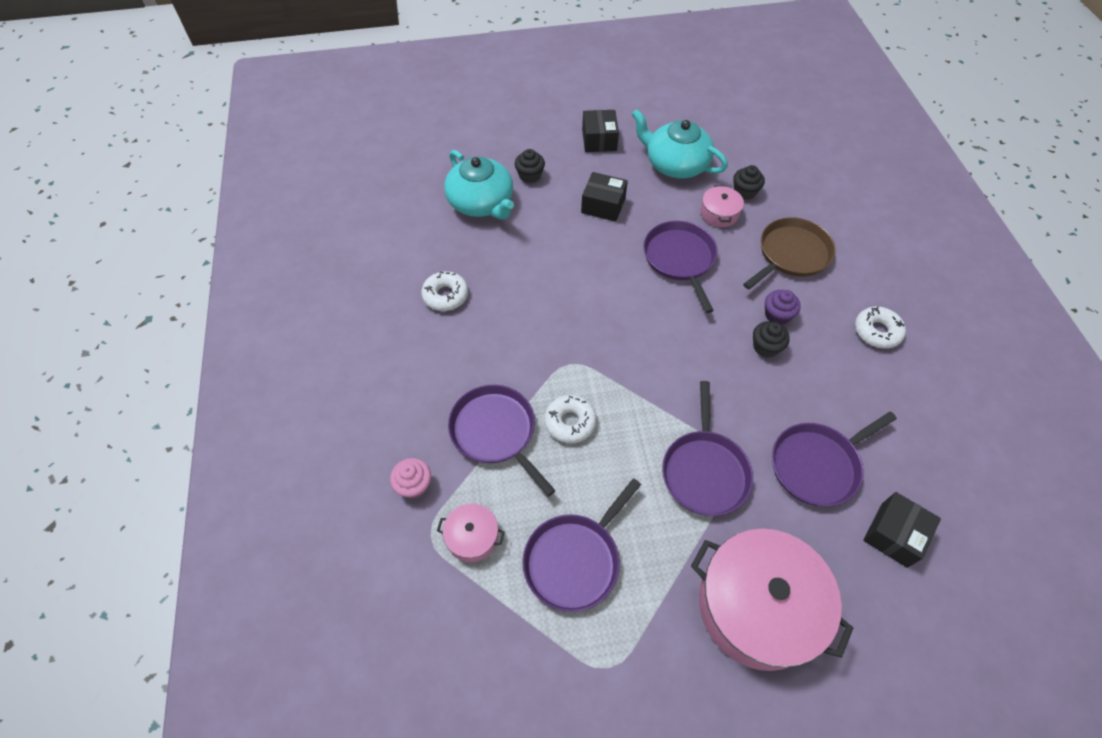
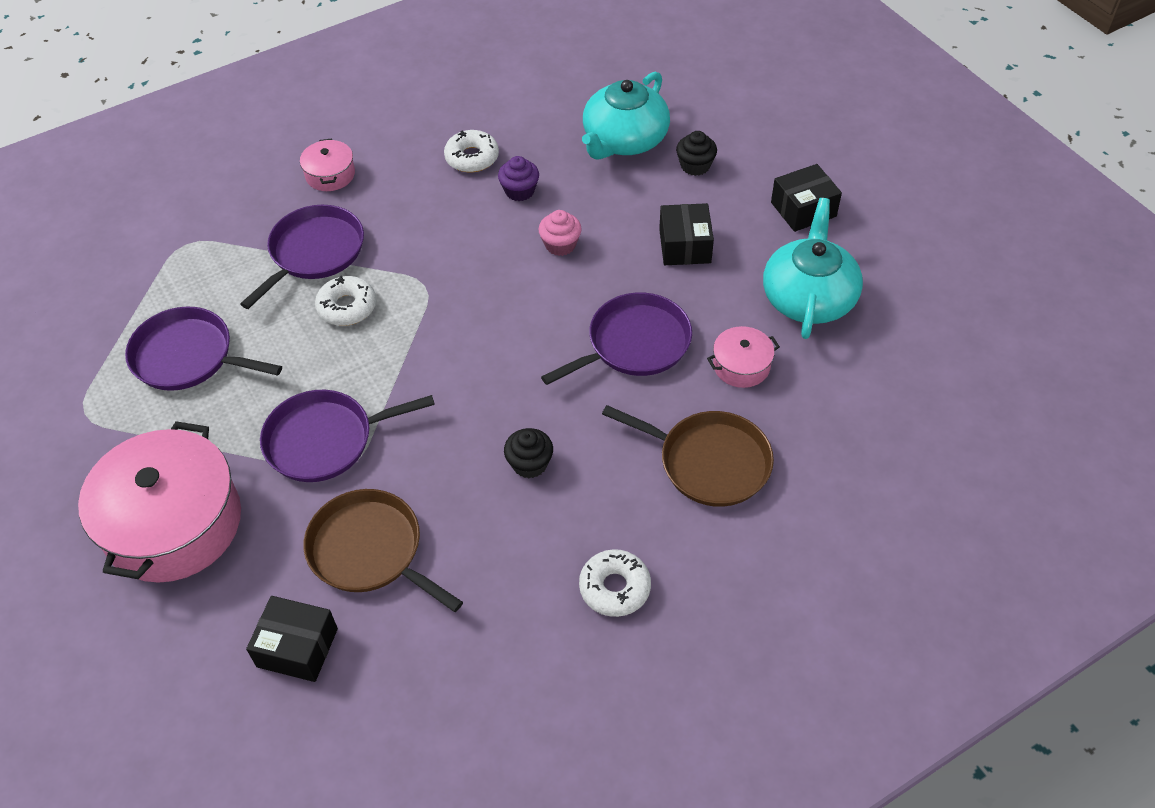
camera: 70 degrees right, 5 degrees down
(414, 485) = (234, 214): pink cupcake -> pink cupcake (560, 245)
(472, 537) = (192, 273): pink pot -> pink pot (330, 174)
(745, 192) = (802, 385): black cupcake -> none
(777, 315) = (589, 466): purple cupcake -> purple cupcake (519, 191)
(817, 465) = (370, 551): purple pan -> brown pan

